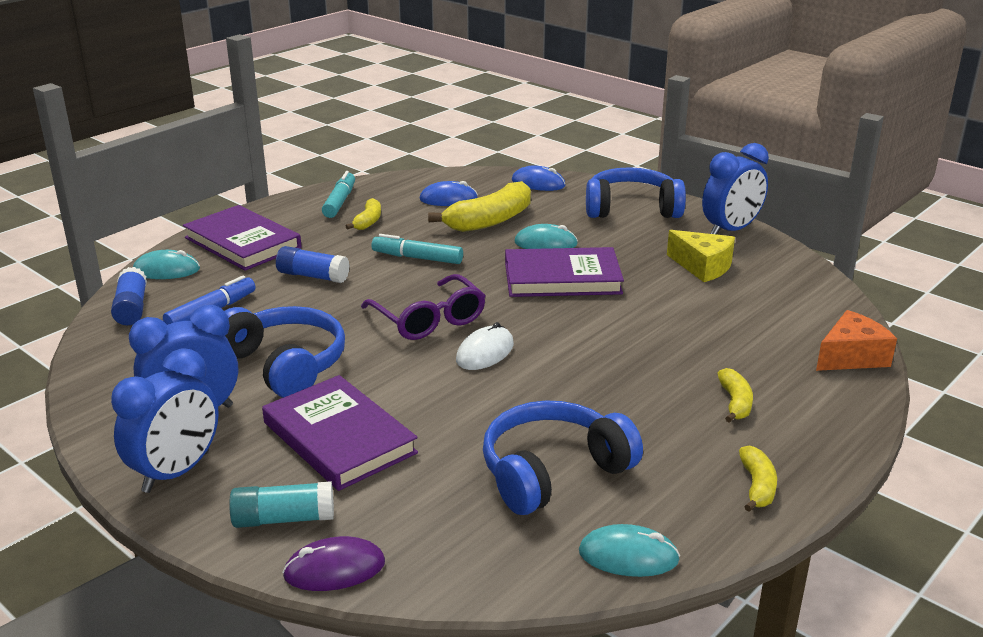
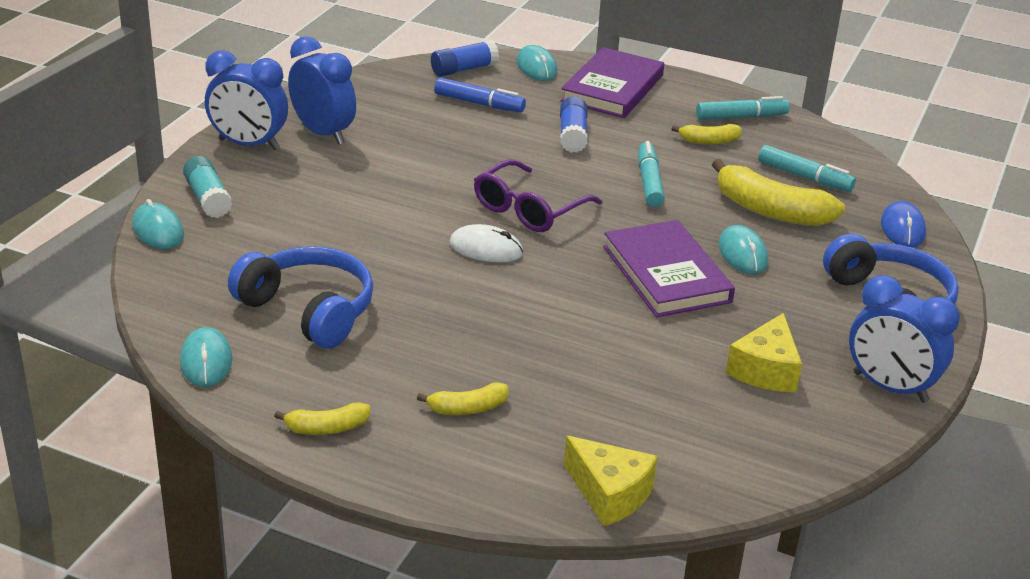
camera: 70 degrees right, 5 degrees up
(285, 364) = (413, 154): blue headphones -> none
(334, 569) = (158, 230): purple mouse -> turquoise mouse
(339, 438) = (317, 200): purple book -> none
(448, 199) = (804, 177): blue mouse -> turquoise marker
(851, 357) = (610, 493): orange cheese -> yellow cheese

